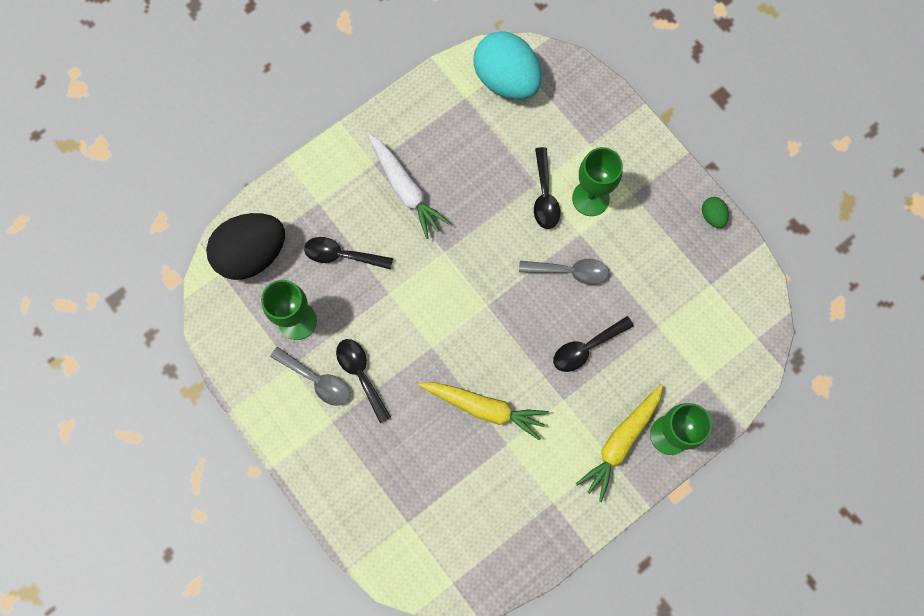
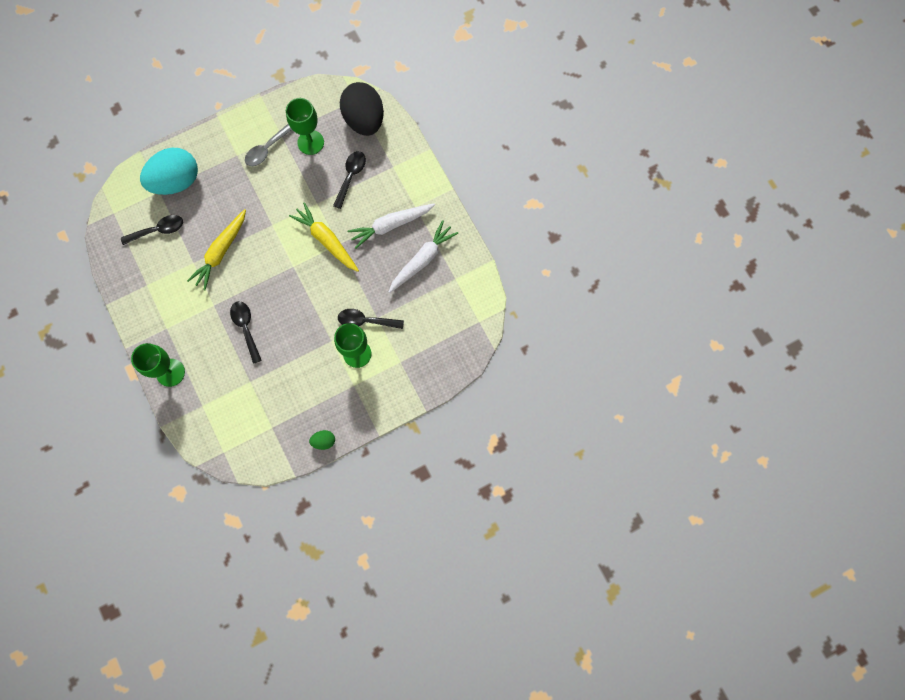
camera: 100 degrees right, 0 degrees up
(361, 375) = (264, 177): black spoon -> black spoon (158, 230)
(447, 141) = (422, 260): none -> white carrot
(506, 80) = (464, 311): turquoise egg -> turquoise egg (176, 181)
(570, 272) = (304, 328): grey spoon -> none
(620, 442) = (174, 338): yellow carrot -> yellow carrot (326, 240)

